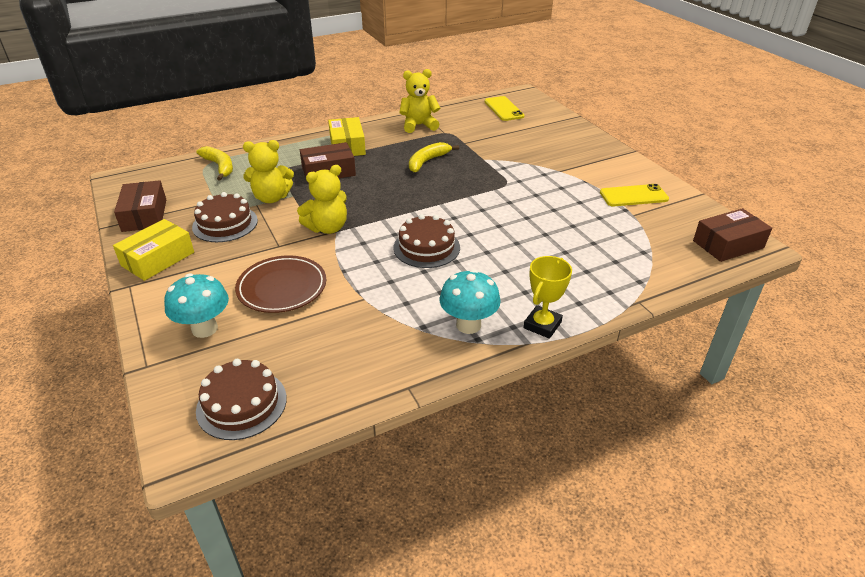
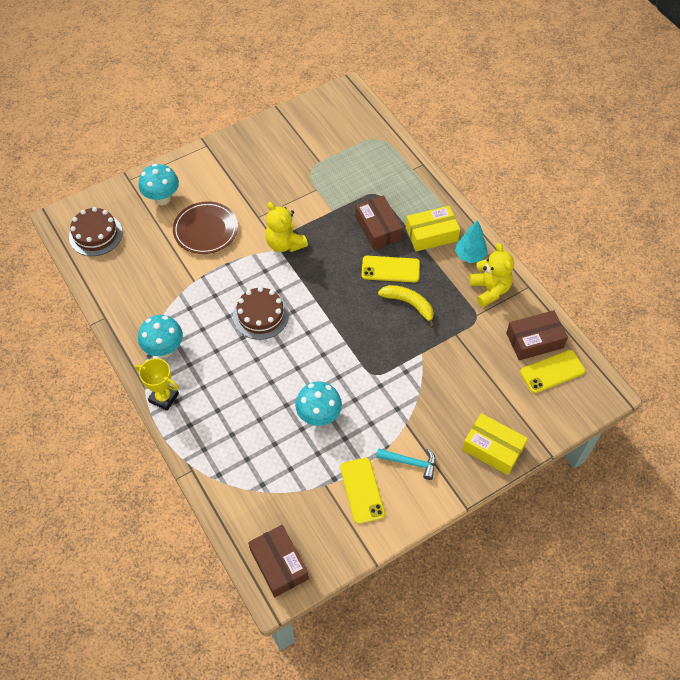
camera: 85 degrees right, 20 degrees up
(144, 215) = (294, 125): brown box -> brown box (534, 340)
(158, 259) = (238, 151): yellow box -> yellow box (493, 448)
(220, 166) = (376, 149): yellow banana -> none
(225, 224) = (286, 176): brown cake -> none
(271, 198) = (327, 197): yellow teddy bear -> none
(379, 131) = (470, 256): none -> turquoise tree
(383, 168) = (390, 269): none -> yellow phone
(556, 215) = (319, 416): none -> turquoise mushroom
(599, 171) = (410, 462): none -> turquoise hammer

